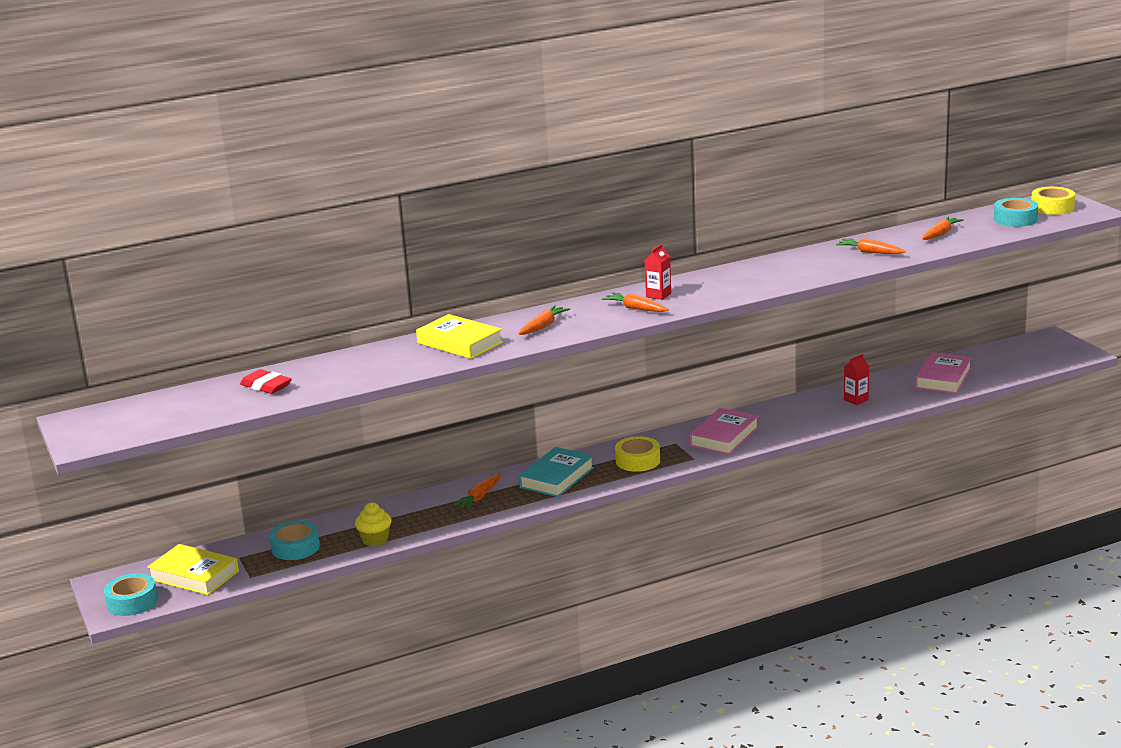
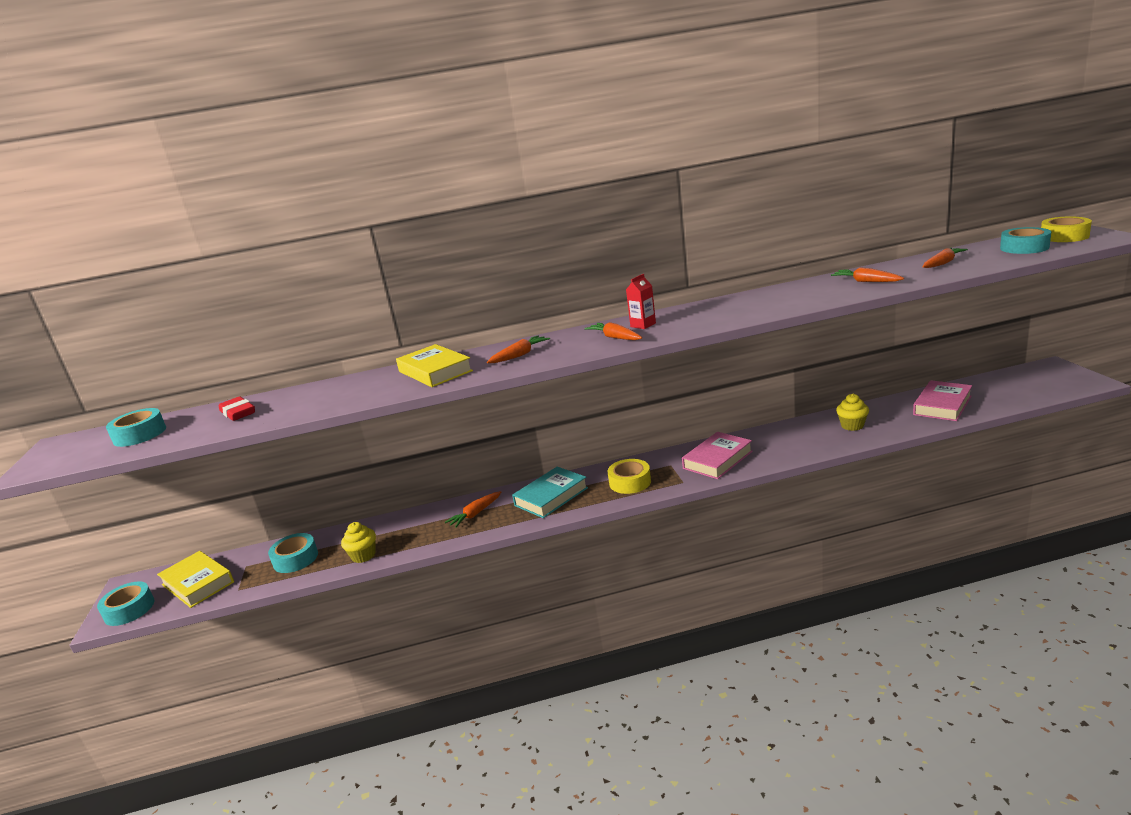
camera: 15 degrees right, 0 degrees up
(169, 409) = (140, 434): none -> turquoise tape
(856, 400) = (852, 426): red carton -> yellow cupcake

